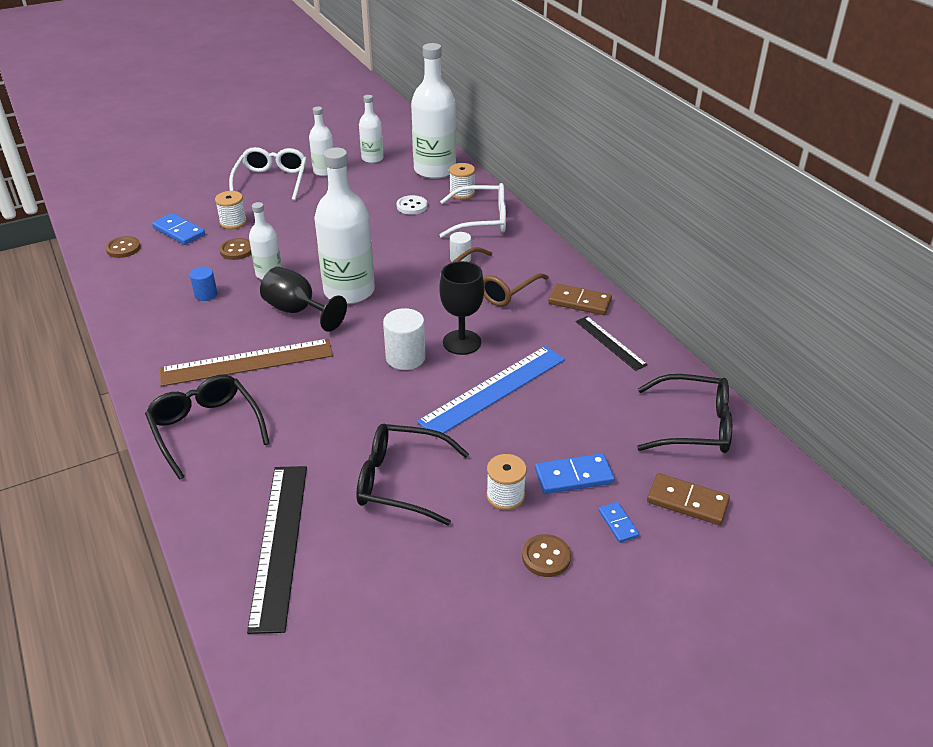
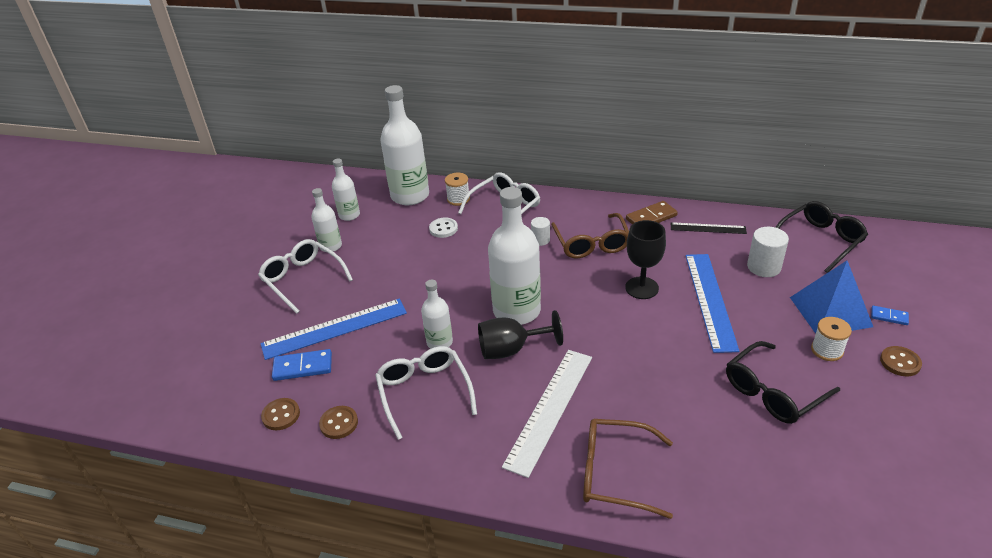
camera: 45 degrees left, 0 degrees up
(205, 428) = (614, 473): black glasses -> brown glasses
(206, 294) = (424, 392): blue cylinder -> white glasses
(233, 222) = (334, 328): white spool -> blue ruler
(236, 250) = (381, 345): brown button -> brown button (339, 423)
(247, 362) = (549, 409): brown ruler -> white ruler
(279, 543) = (794, 490): black ruler -> none
(405, 358) = (632, 322): white cylinder -> white cylinder (763, 267)
(573, 476) = (830, 311): blue domino -> blue pyramid
(687, 502) = (888, 280): brown domino -> none

